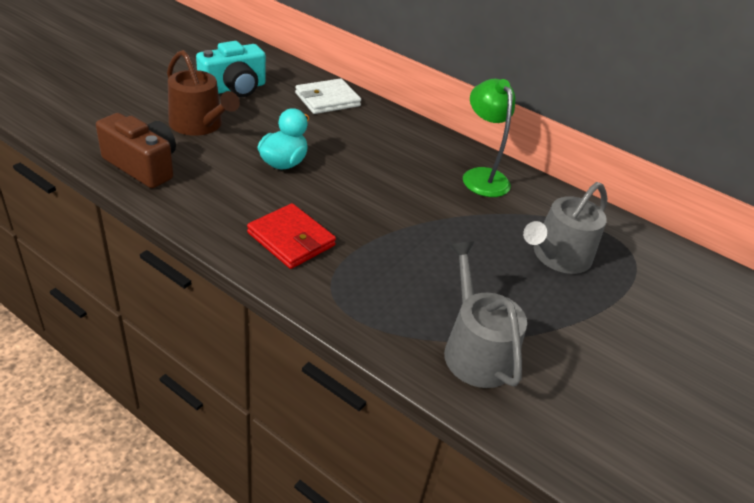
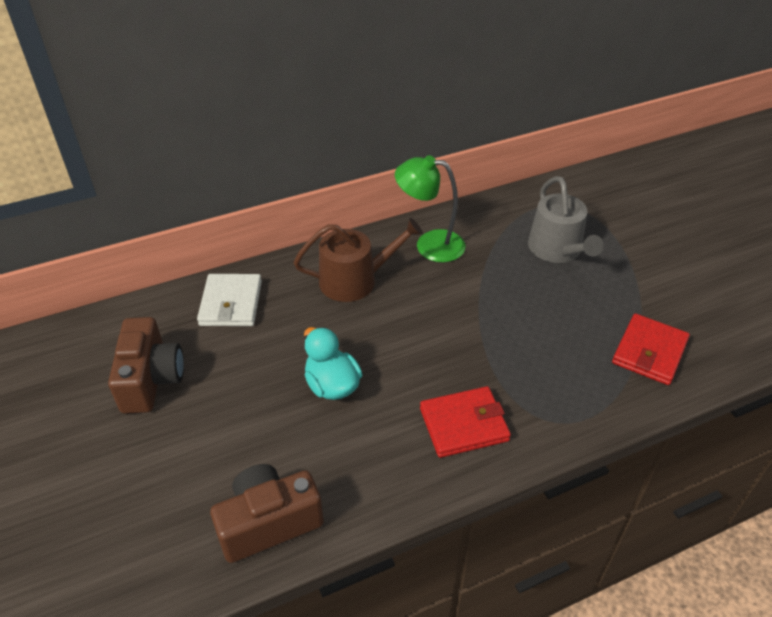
camera: 55 degrees left, 5 degrees up
(199, 125) = (212, 439): brown watering can -> brown watering can (355, 280)
(234, 88) = (151, 379): turquoise camera -> brown camera
(475, 350) = (649, 352): grey watering can -> red wallet

